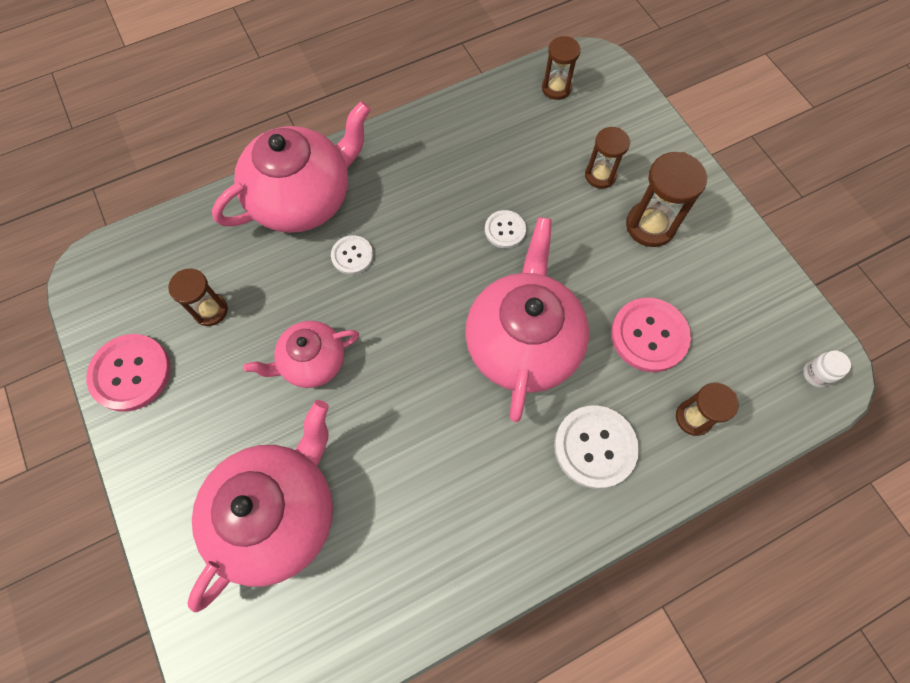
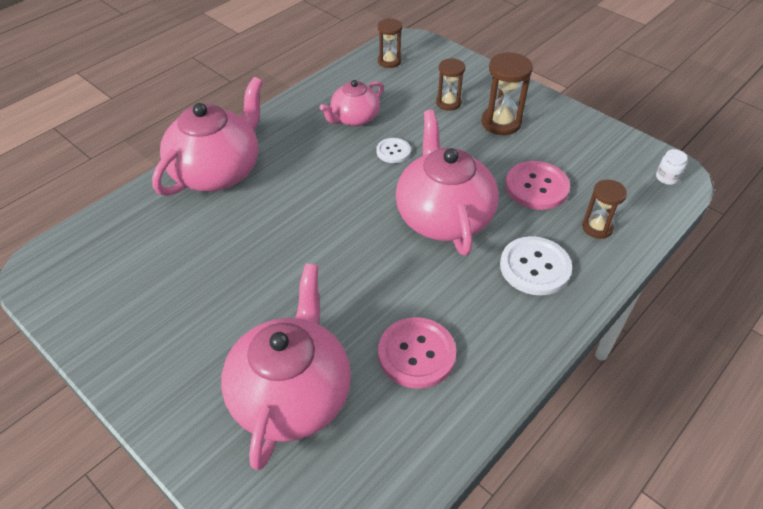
camera: 20 degrees left, 20 degrees down
(131, 373) = (106, 332): pink button -> pink button (416, 354)
(210, 310) = (166, 266): brown hourglass -> none
(312, 362) = (274, 277): pink teapot -> pink teapot (354, 118)
(352, 256) = (276, 198): white button -> none

